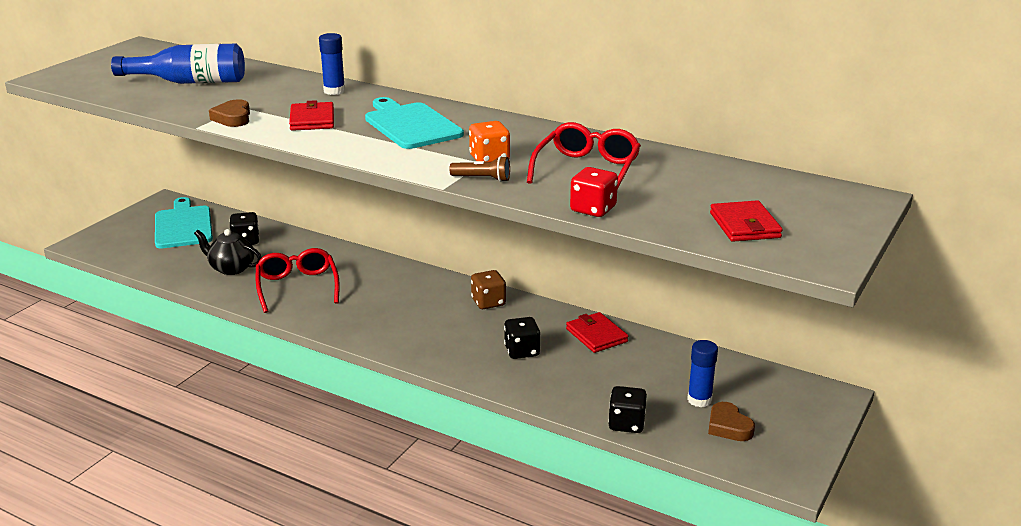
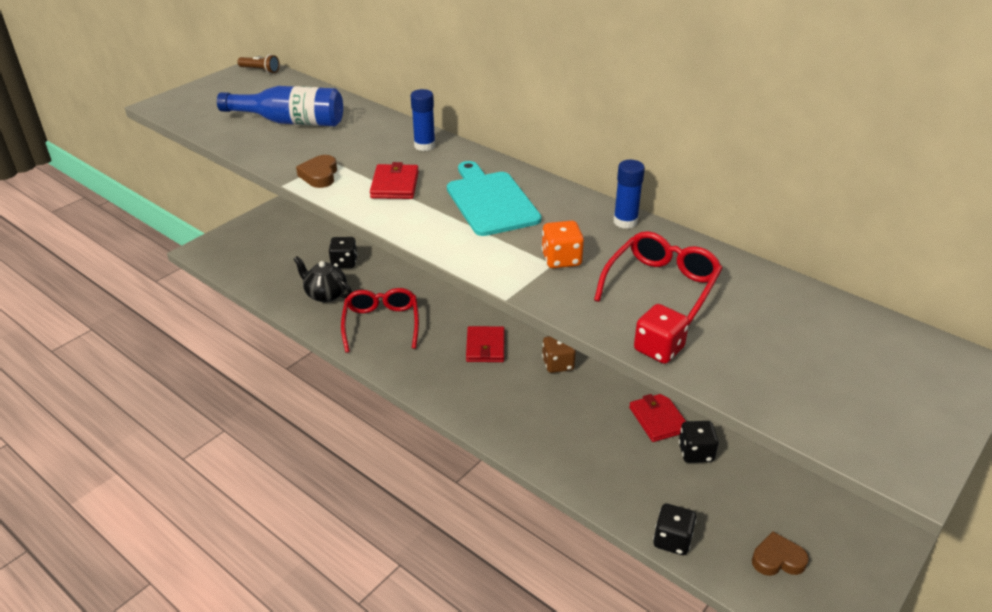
camera: 10 degrees right, 10 degrees up
(183, 226) = (292, 239): turquoise cutting board -> none
(483, 179) = (549, 289): brown flashlight -> brown flashlight (260, 70)
(522, 351) = (581, 430): black dice -> black dice (695, 452)
(699, 400) = (751, 518): blue glue stick -> blue glue stick (625, 221)
(728, 426) = (777, 559): brown heart -> brown heart turned 105 degrees clockwise
(744, 225) = (824, 395): red wallet -> red wallet (485, 347)

